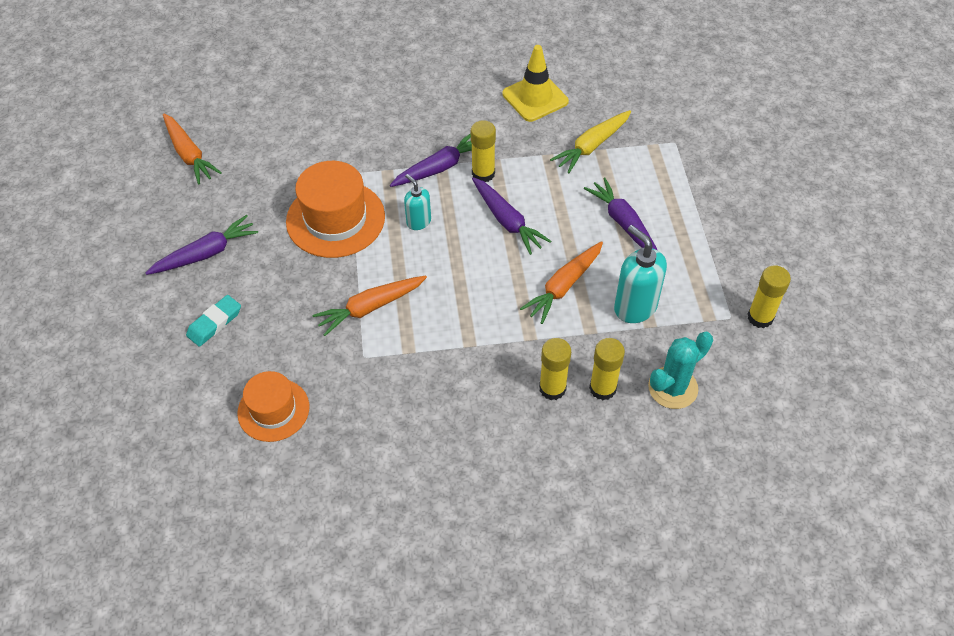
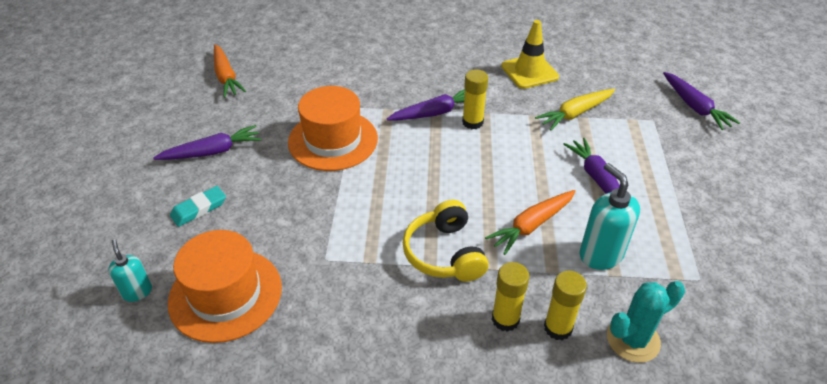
camera: 10 degrees right, 10 degrees down
(273, 410) = (225, 294): orange hat -> orange hat, size x1.57
(370, 308) = (343, 217): orange carrot -> none
(418, 221) = (406, 152): turquoise soap dispenser -> turquoise soap dispenser (137, 292)
(482, 330) = (445, 253): none -> yellow headphones
(507, 221) = (487, 162): purple carrot -> purple carrot (694, 107)
(760, 317) = (731, 284): yellow glue stick -> none

